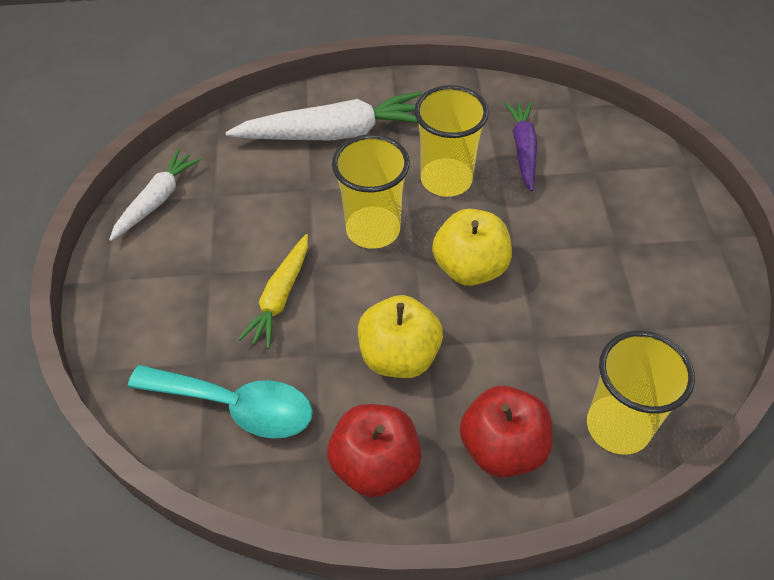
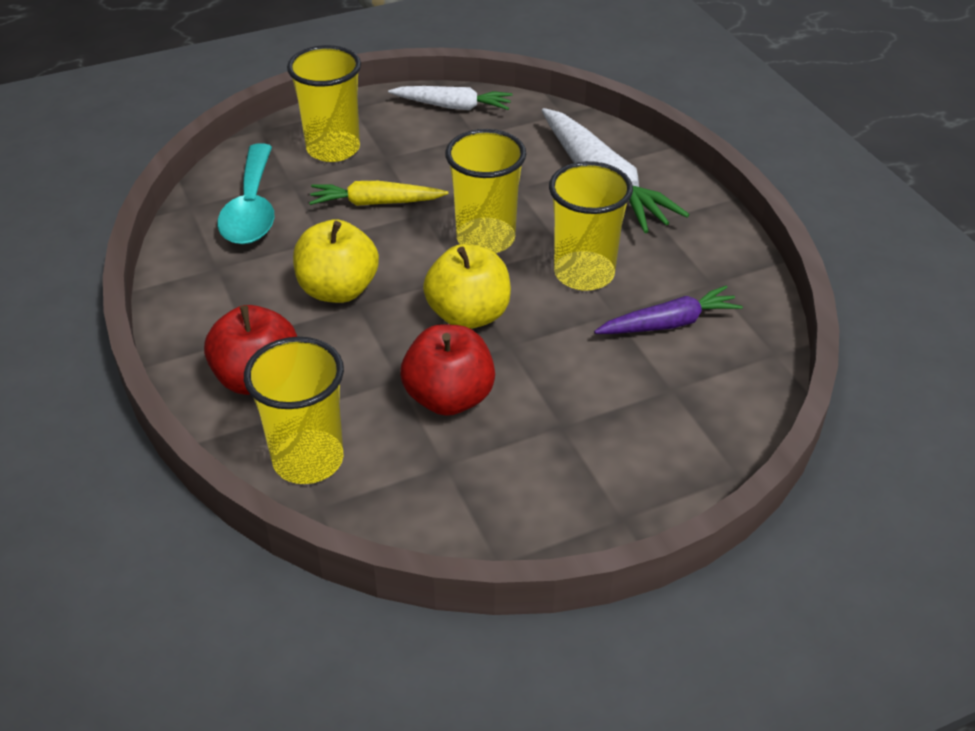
camera: 70 degrees right, 10 degrees down
(170, 312) = (333, 149): none -> yellow cup
(375, 465) = (217, 301): red apple -> red apple (449, 398)

